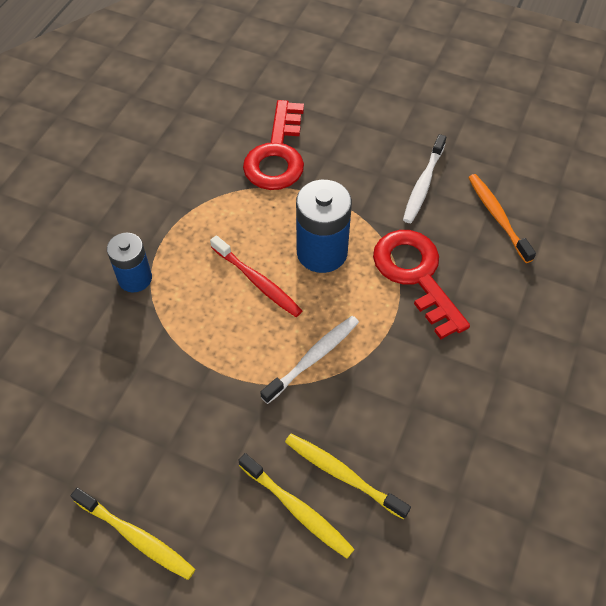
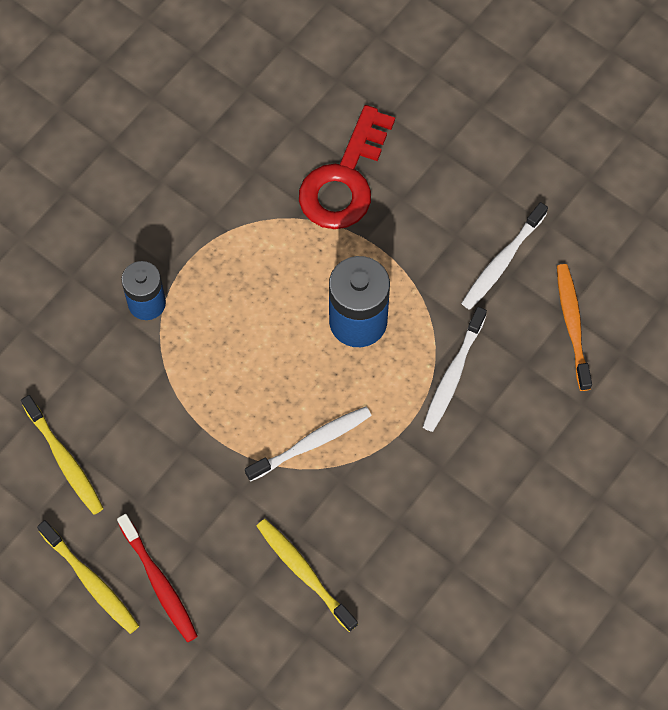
camera: 15 degrees right, 10 degrees up
(257, 281) = (277, 339): red toothbrush -> red toothbrush (159, 583)
(297, 509) = (250, 595): yellow toothbrush -> yellow toothbrush (64, 460)
(416, 275) = (453, 375): red key -> white toothbrush

